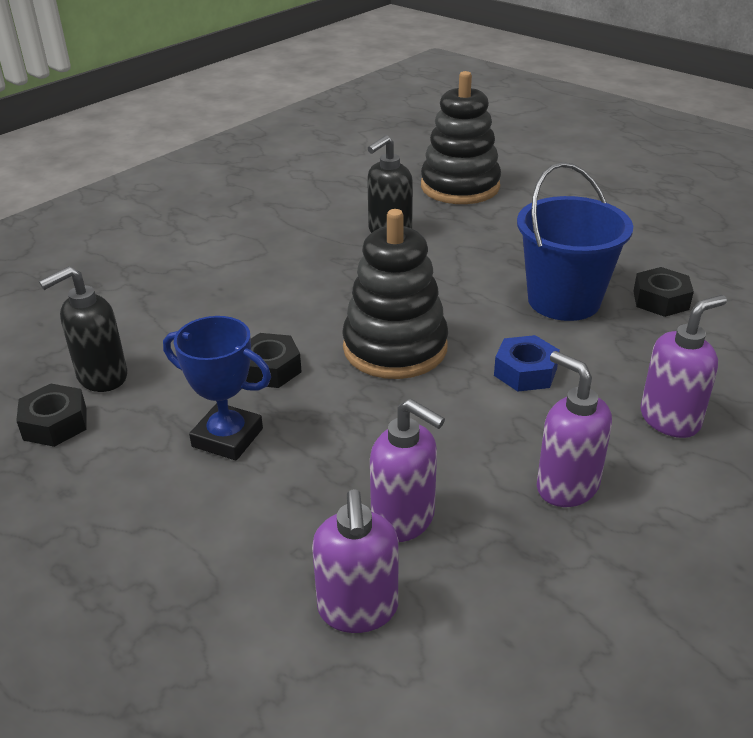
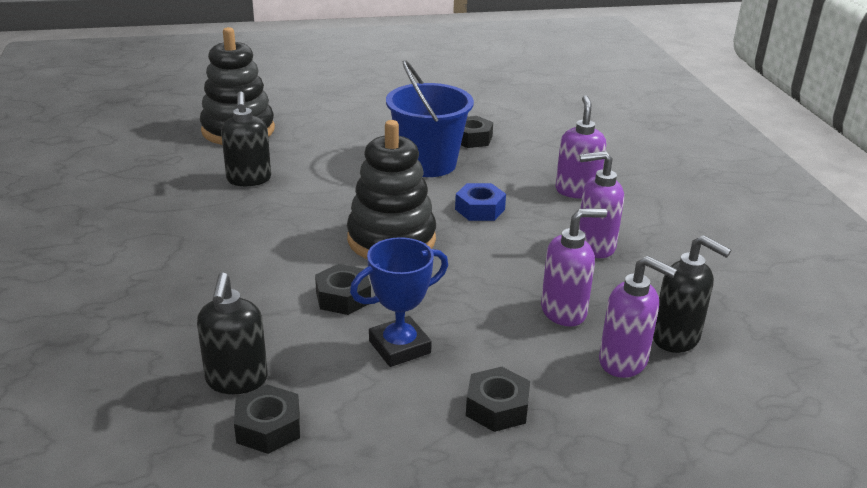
camera: 55 degrees left, 5 degrees down
(190, 545) = (497, 407): none -> black nut
(454, 640) = (676, 338): none -> black soap dispenser

